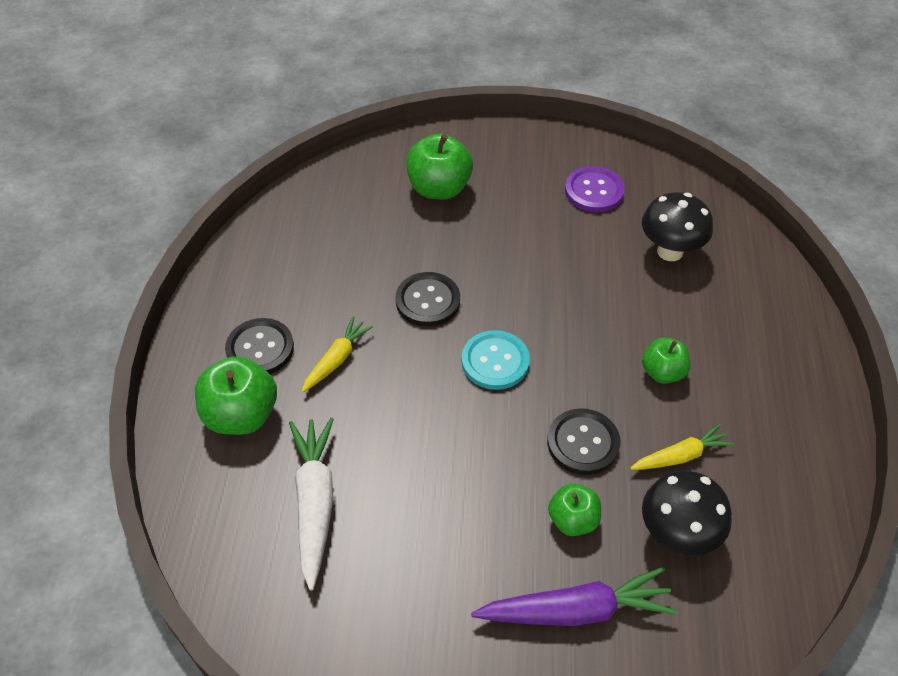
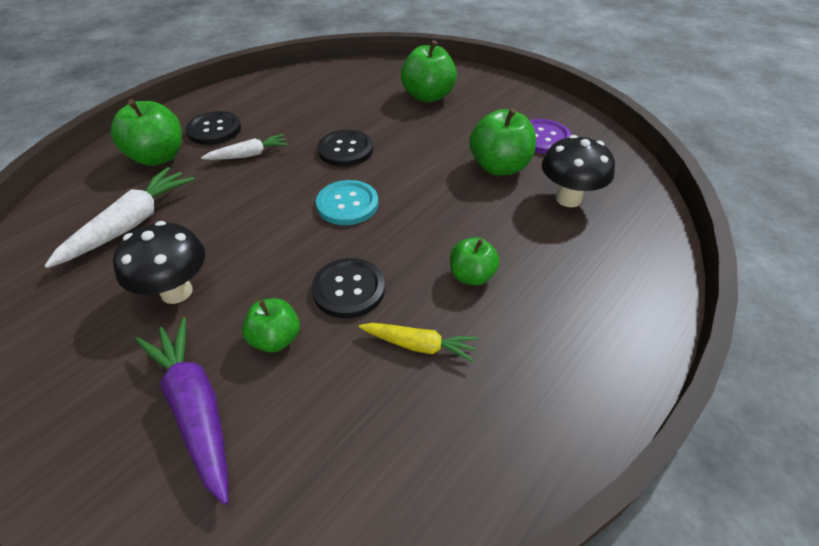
camera: 35 degrees right, 5 degrees down
(337, 359) = (249, 155): yellow carrot -> white carrot
(576, 610) = (195, 408): purple carrot -> purple carrot turned 150 degrees counterclockwise
(585, 245) = (499, 167): none -> green apple
(677, 535) = (346, 406): black mushroom -> black mushroom (176, 292)

